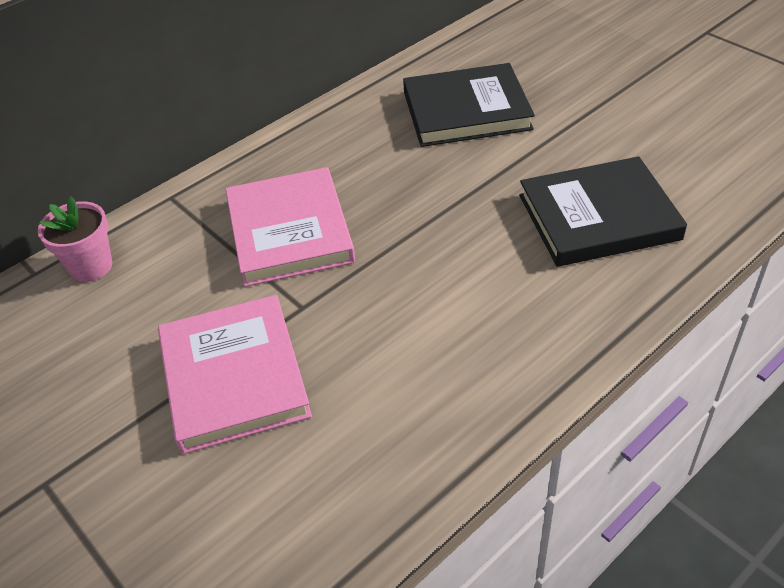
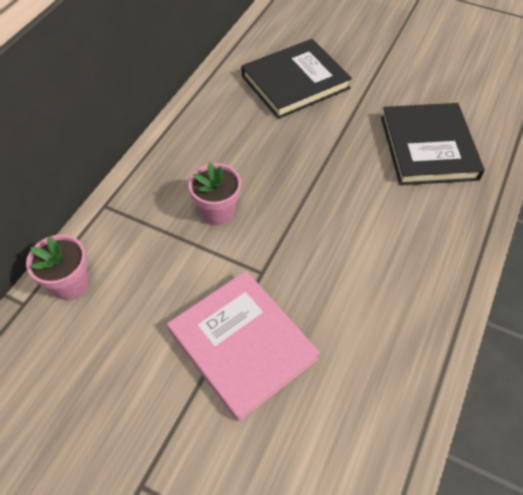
camera: 25 degrees left, 10 degrees up
(289, 231) = (218, 212): pink book -> pink flower pot
(598, 217) = (428, 147): black book -> black book turned 60 degrees counterclockwise

